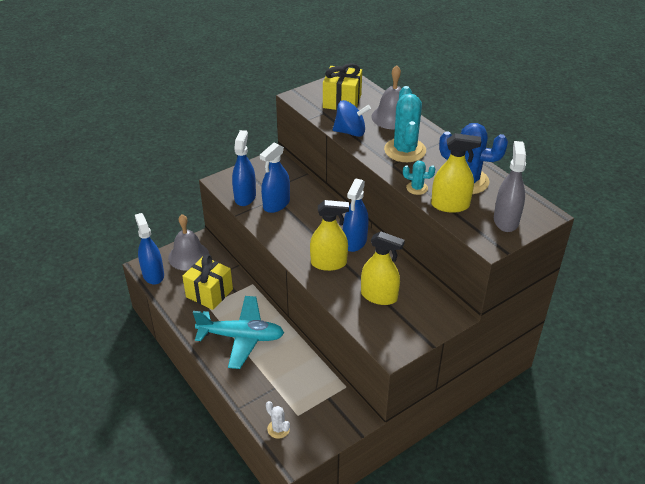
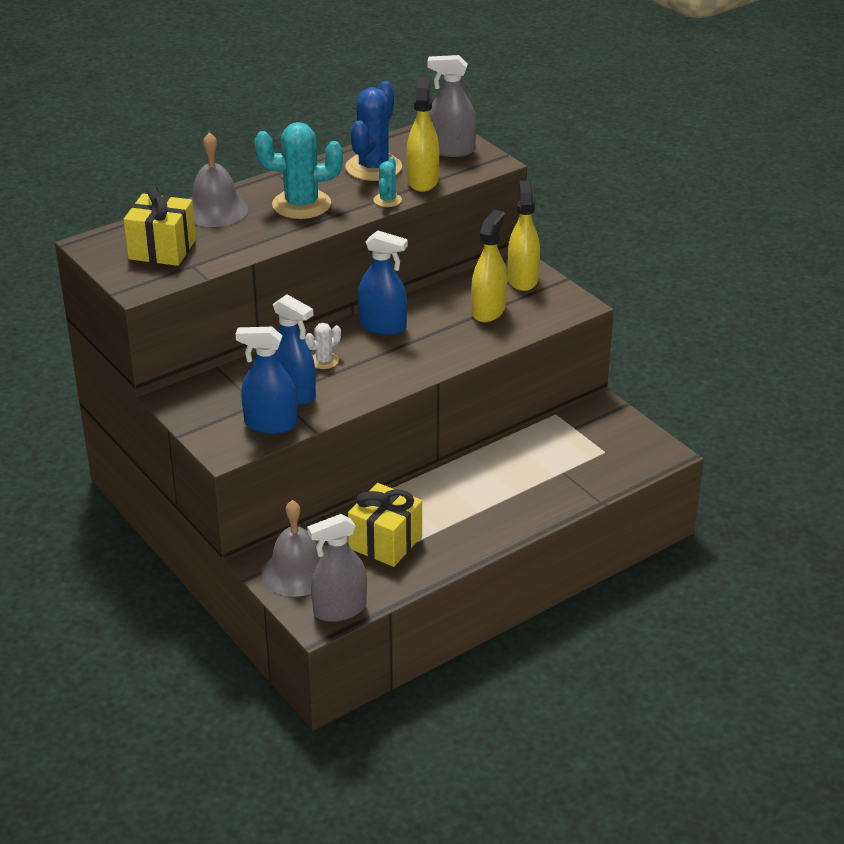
camera: 90 degrees left, 5 degrees down
(153, 274) = (340, 609): blue spray bottle -> grey spray bottle
(241, 337) = (476, 505): turquoise plane -> none
(278, 429) = (628, 467): white cactus -> white cactus (324, 361)
(328, 263) = (427, 347): yellow spray bottle -> yellow spray bottle (522, 279)
(350, 132) = (250, 244): blue spinning top -> none

